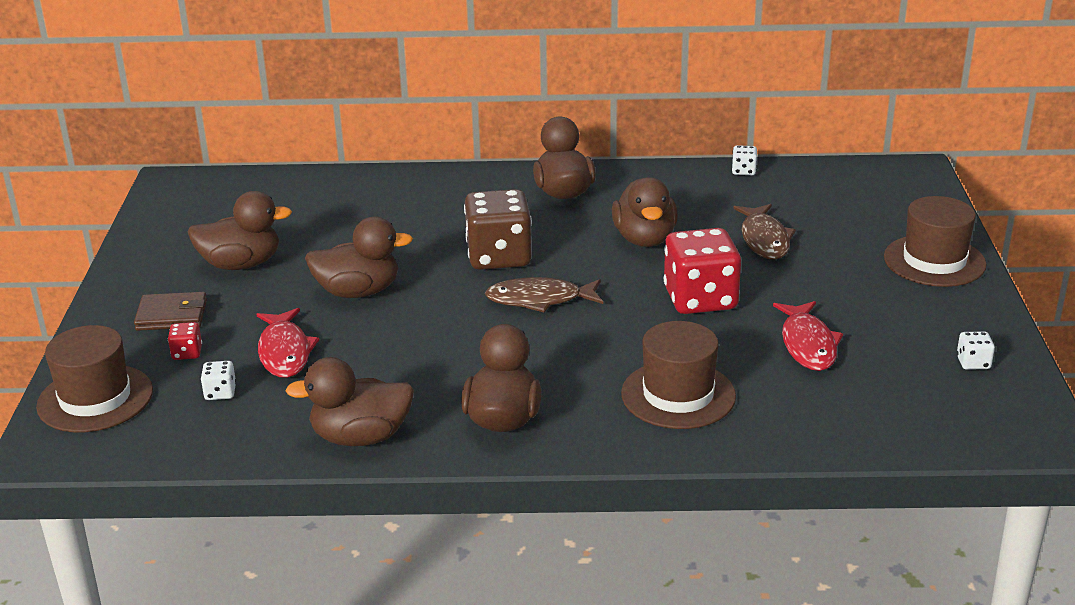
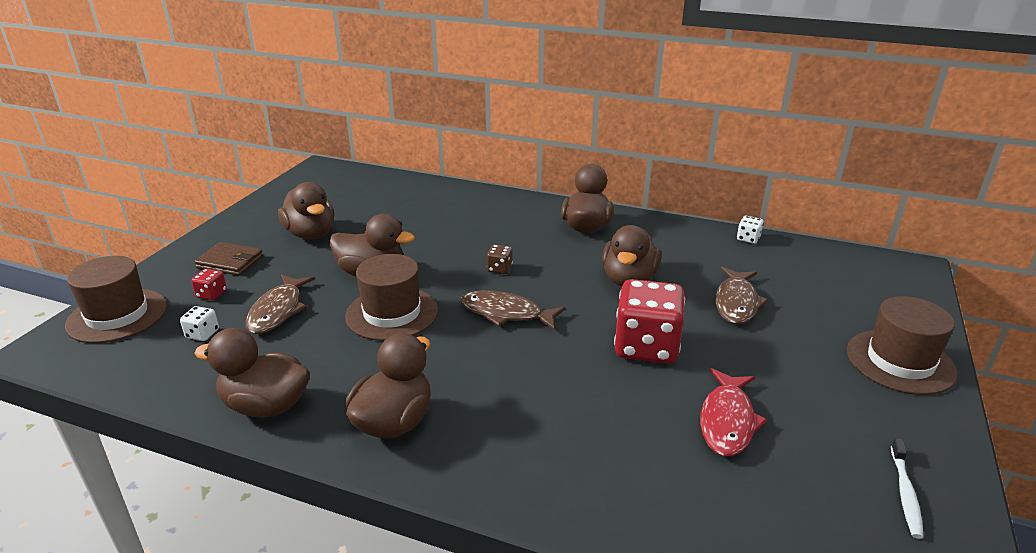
camera: 20 degrees right, 0 degrees up
(241, 264) = (311, 234): brown duck -> brown duck turned 45 degrees clockwise
(285, 352) = (278, 311): red fish -> brown fish
(499, 257) = (499, 269): brown dice -> brown dice, size x0.42
(678, 395) = (568, 442): brown hat -> brown hat (392, 313)
(973, 363) = (905, 493): white dice -> white toothbrush

